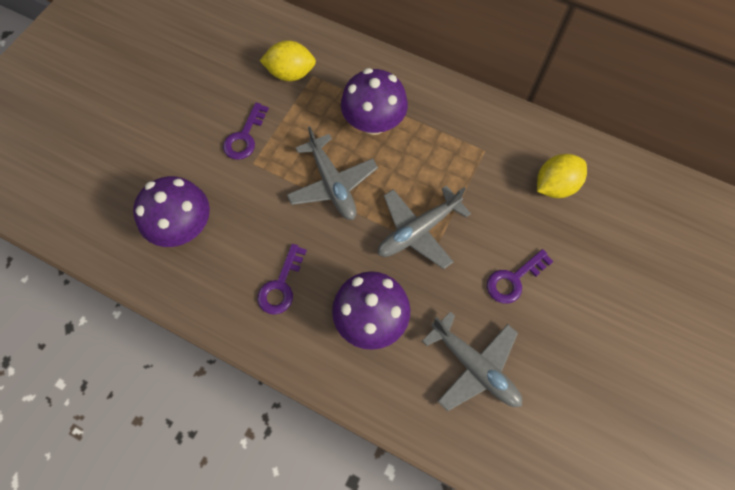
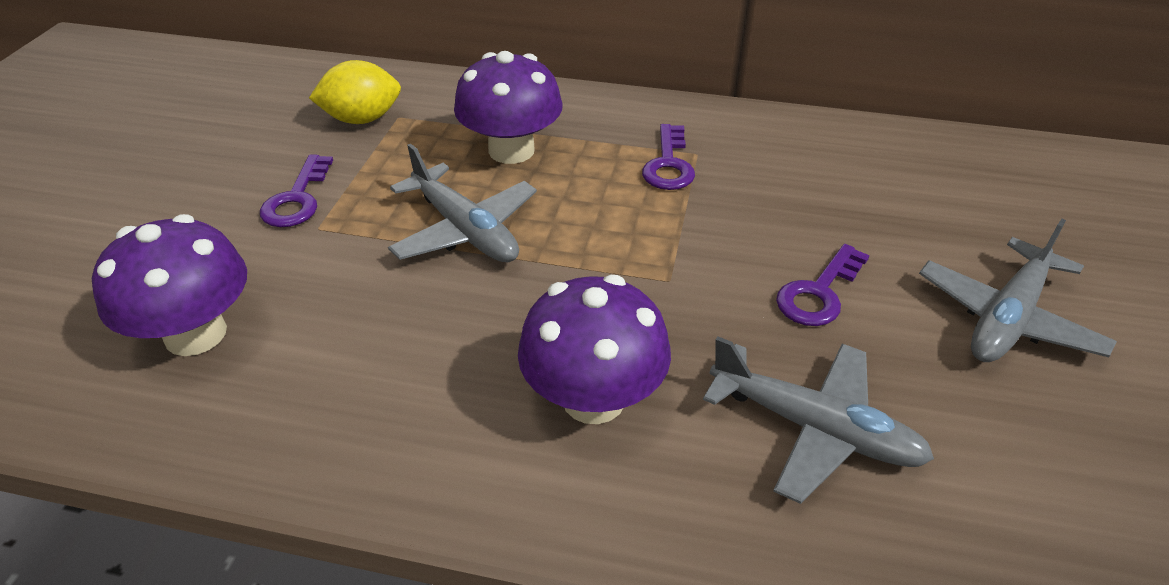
camera: 15 degrees left, 25 degrees down
(281, 285) = (405, 383): purple key -> purple key (668, 164)
(418, 231) = (632, 262): grey plane -> grey plane (1007, 318)
(554, 186) = (820, 173): yellow lemon -> none

